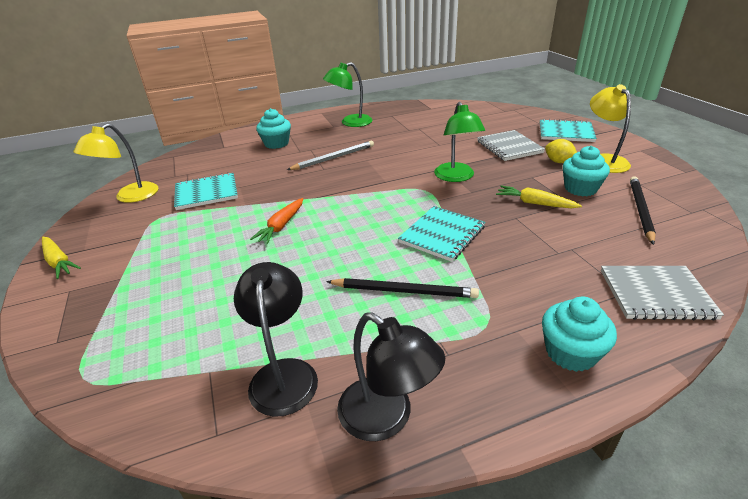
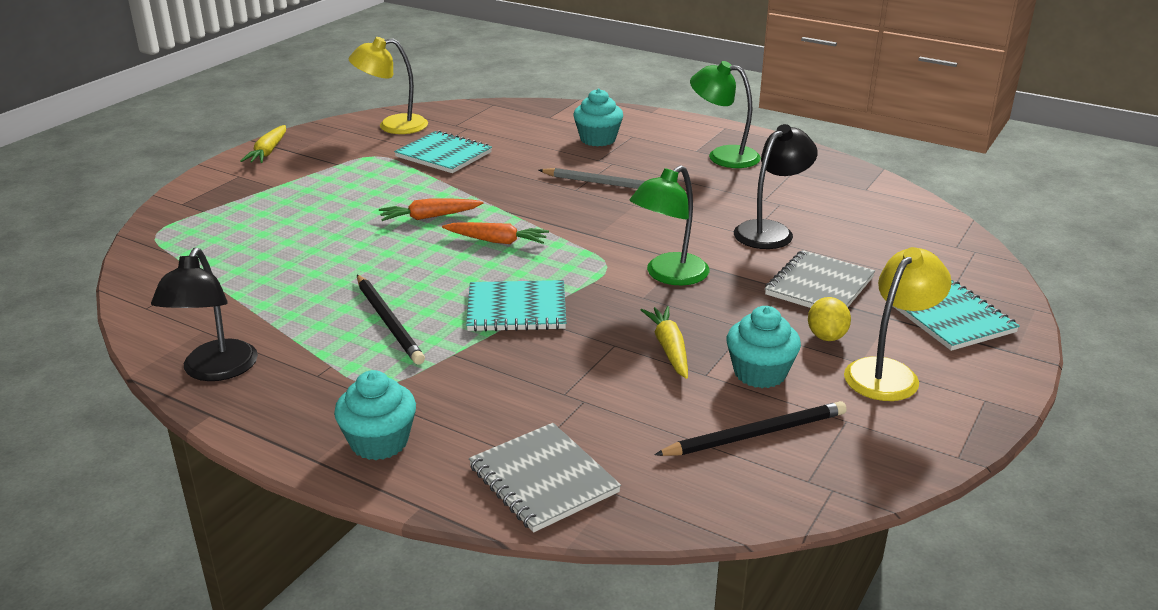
camera: 50 degrees right, 5 degrees down
(283, 373) = (226, 307): black lamp -> black lamp (770, 231)
(349, 213) = (497, 241): none -> orange carrot

